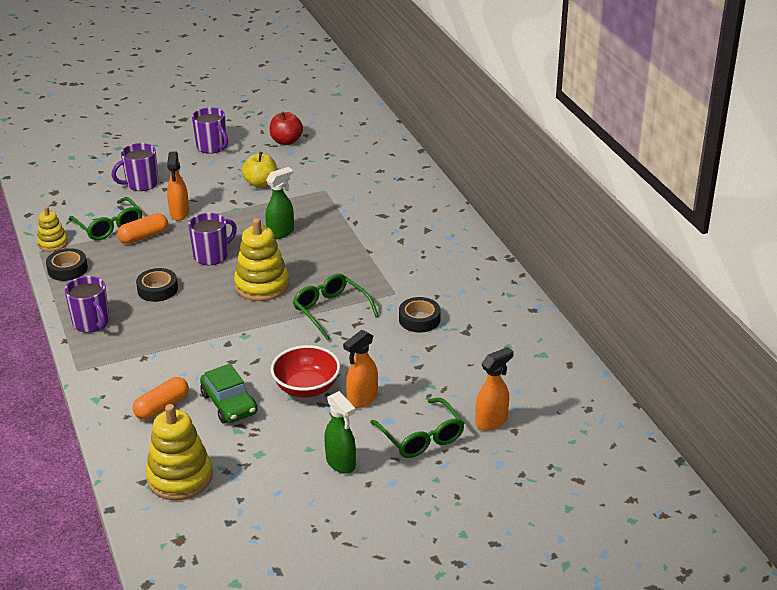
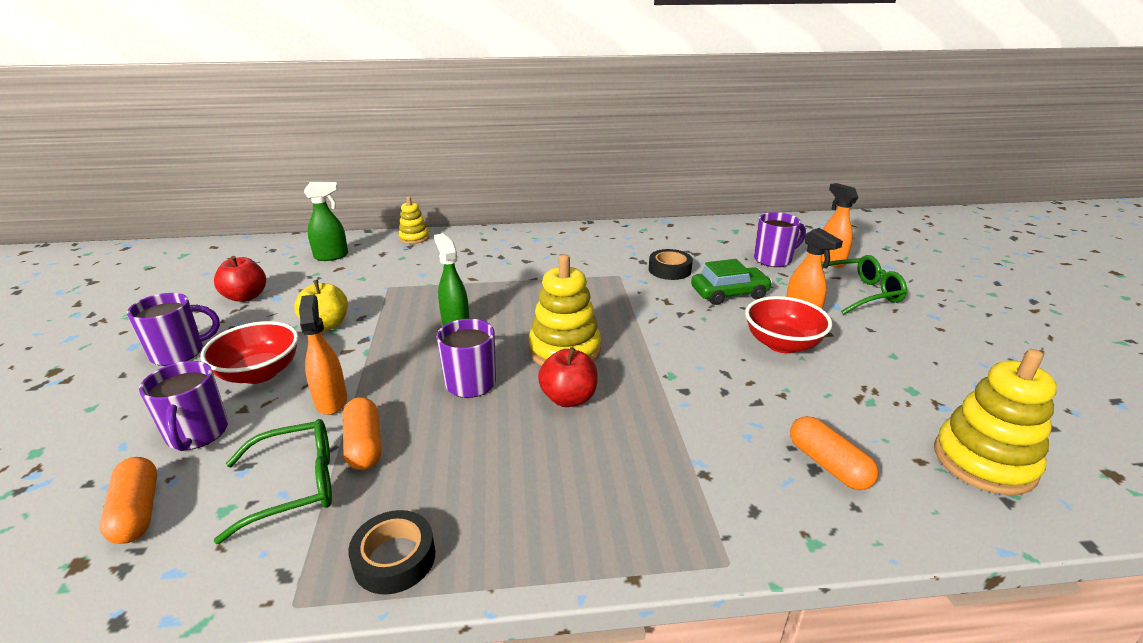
camera: 75 degrees left, 5 degrees down
(53, 243) = (280, 578): yellow stacking toy -> yellow stacking toy (414, 238)
(85, 192) = (137, 512): none -> orange capsule
(91, 323) = (590, 533): purple mug -> purple mug (773, 259)
(157, 289) = (527, 443): black tape -> none
(179, 213) = (331, 401): orange spray bottle -> orange spray bottle turned 120 degrees counterclockwise
(199, 180) = (259, 373): none -> red bowl
(205, 297) = (568, 398): none -> red apple
(229, 404) = (816, 402): green car -> green car (729, 293)
(331, 311) = (638, 312): green glasses -> none
(341, 463) = (913, 339): green spray bottle -> green spray bottle (332, 256)

